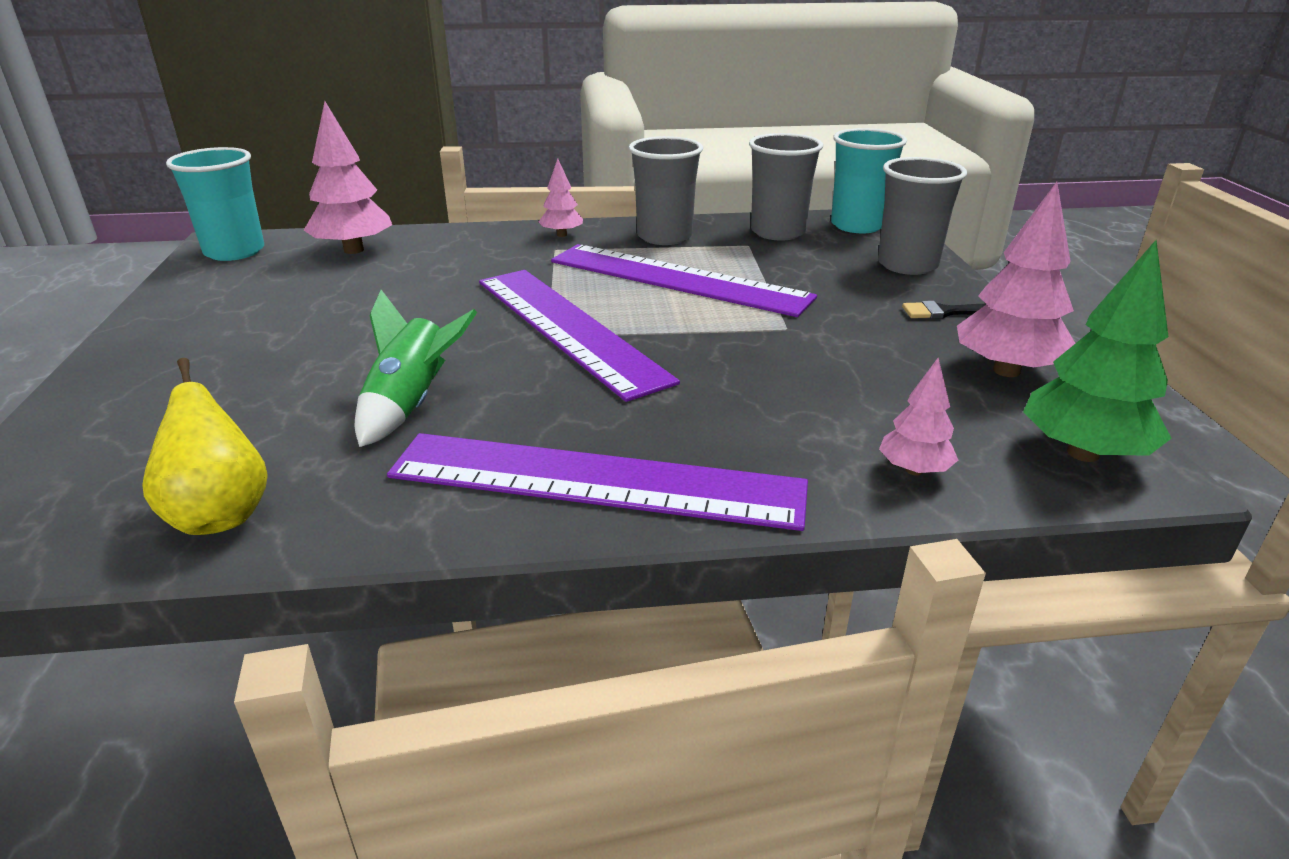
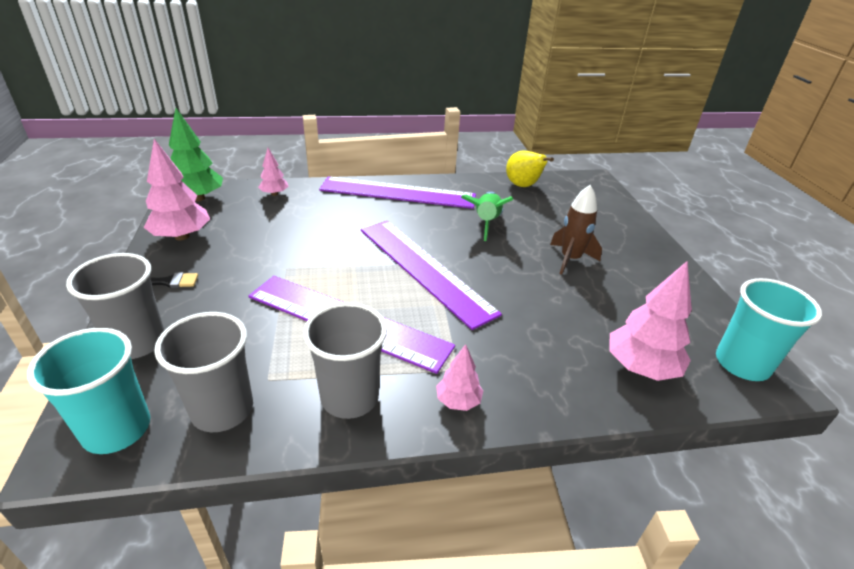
camera: 175 degrees right, 5 degrees up
(308, 343) = (570, 259): none -> brown rocket

